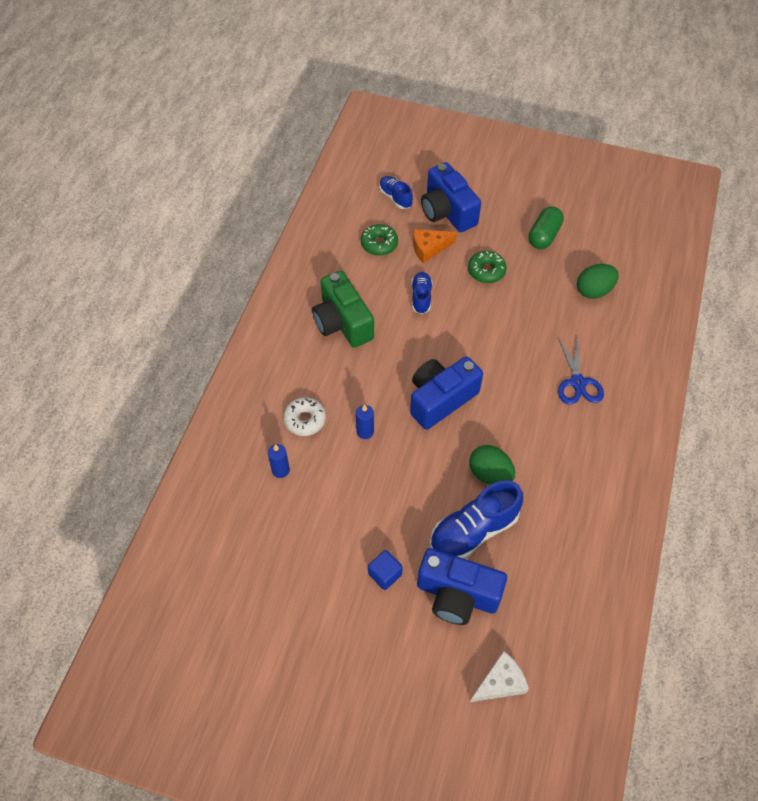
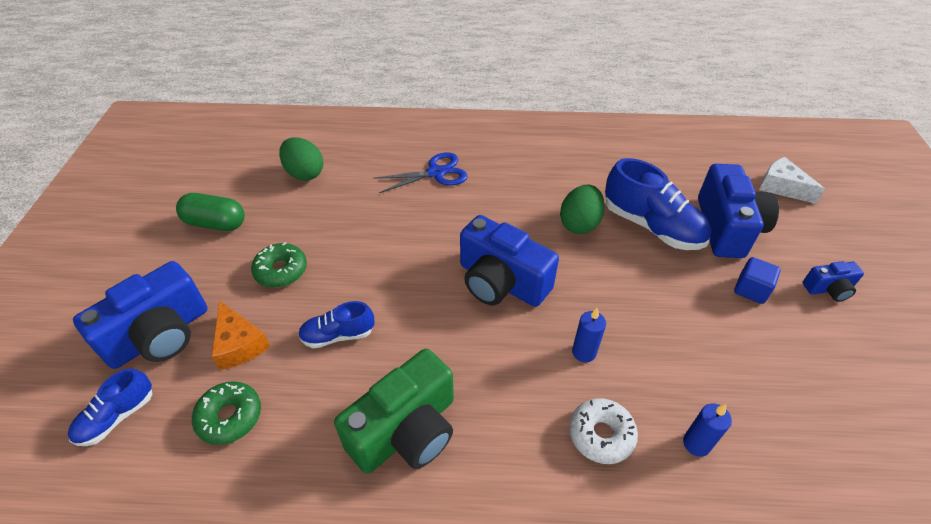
camera: 105 degrees left, 10 degrees down
(368, 639) = (828, 289): none -> blue camera

